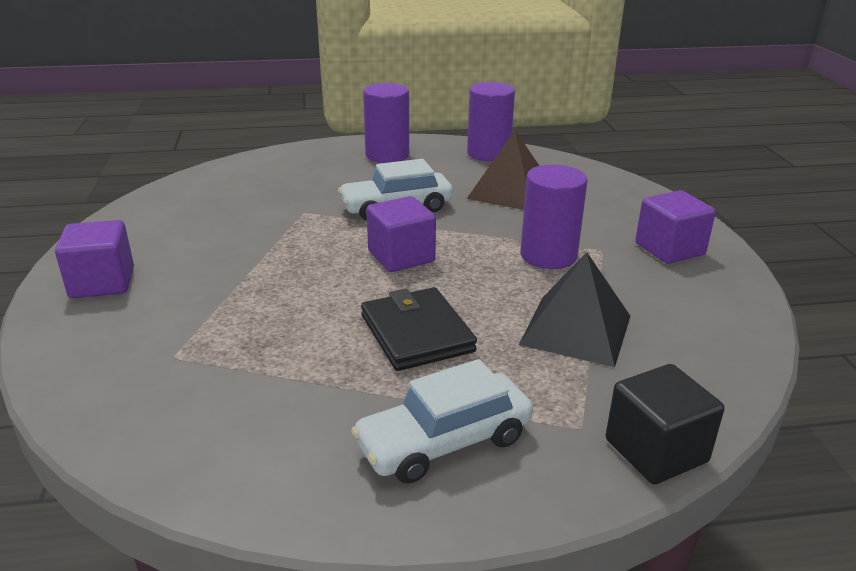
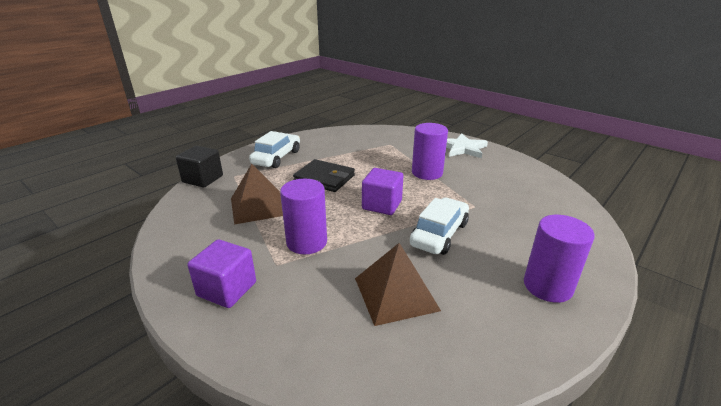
camera: 140 degrees right, 0 degrees up
(102, 283) = (462, 148): purple cube -> white star
(488, 153) = (489, 349): purple cylinder -> purple cylinder (427, 173)
(576, 330) = (258, 206): black pyramid -> brown pyramid

